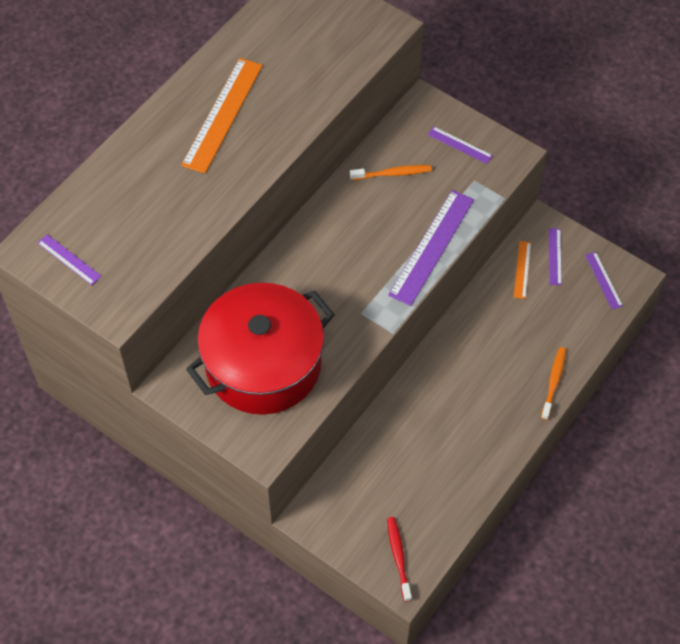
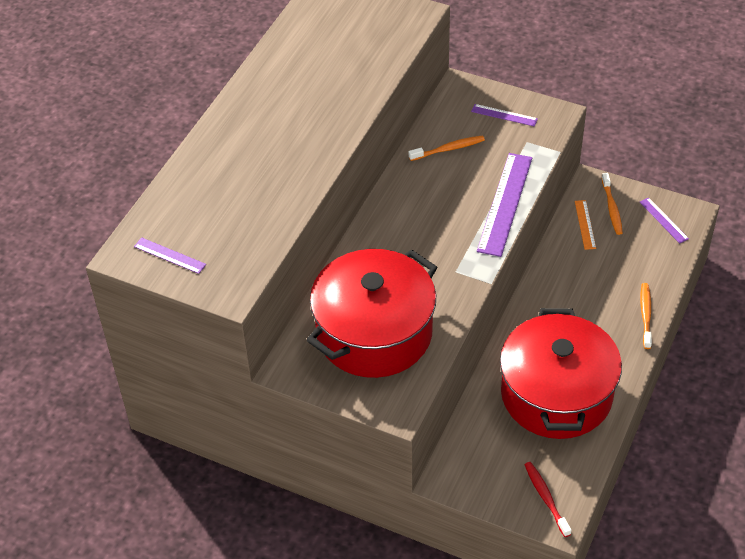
camera: 10 degrees left, 10 degrees down
(222, 114) = (284, 109): orange ruler -> none
(440, 450) = (556, 394): none -> red pot
(555, 256) = (612, 208): purple ruler -> orange toothbrush

